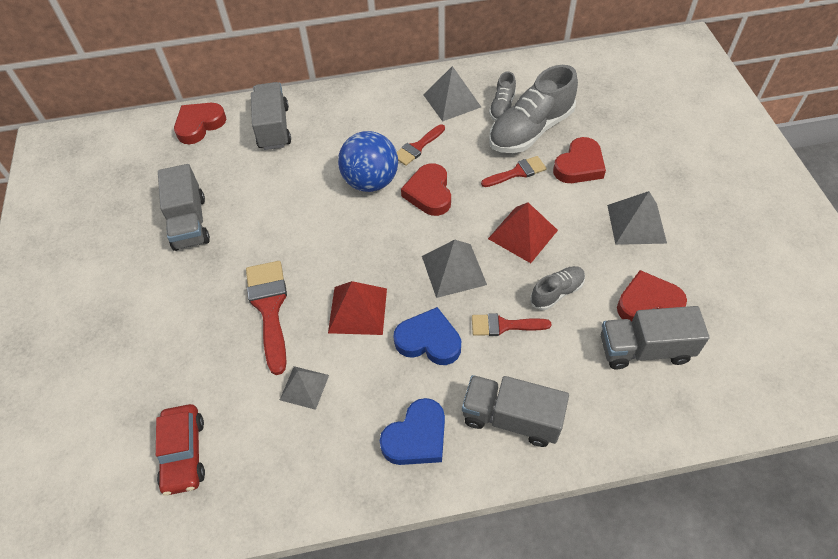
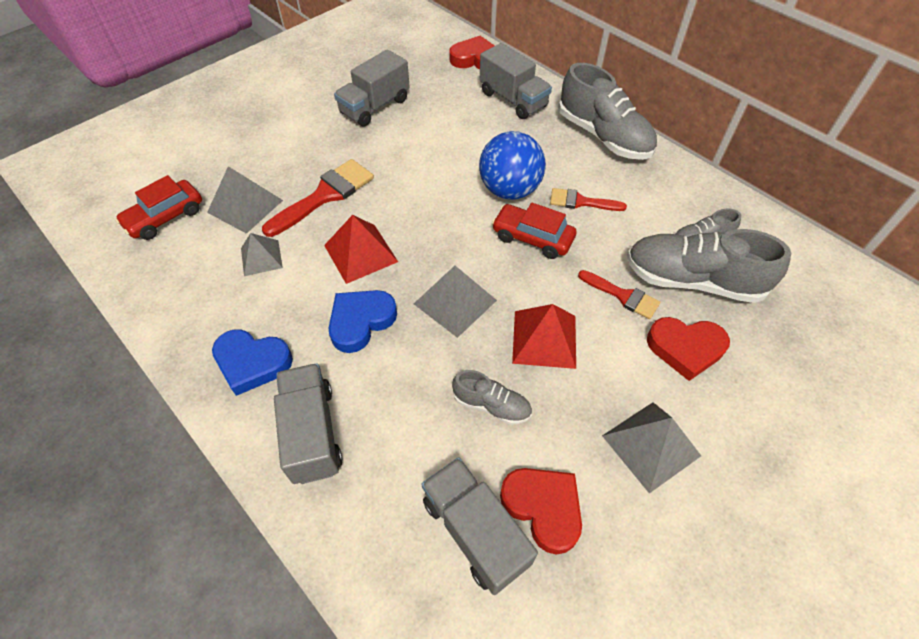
camera: 55 degrees right, 0 degrees up
(274, 128) = (513, 100): grey truck -> grey truck turned 90 degrees clockwise
(364, 98) = (603, 136): none -> grey shoe
(429, 193) = (532, 238): red heart -> red car
(429, 340) = (361, 321): blue heart -> blue heart turned 120 degrees counterclockwise
(452, 100) = (666, 197): grey pyramid -> grey pyramid (245, 206)
(504, 325) = (417, 375): red brush -> none

